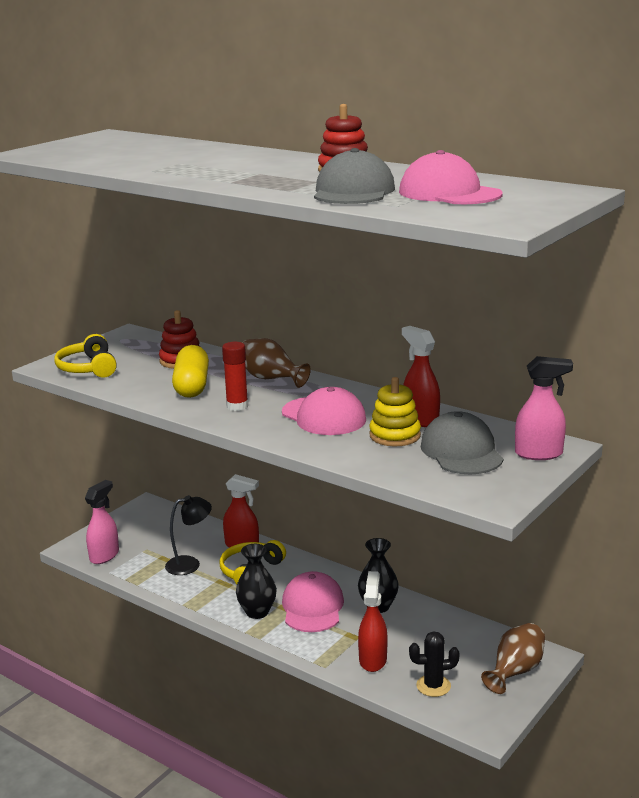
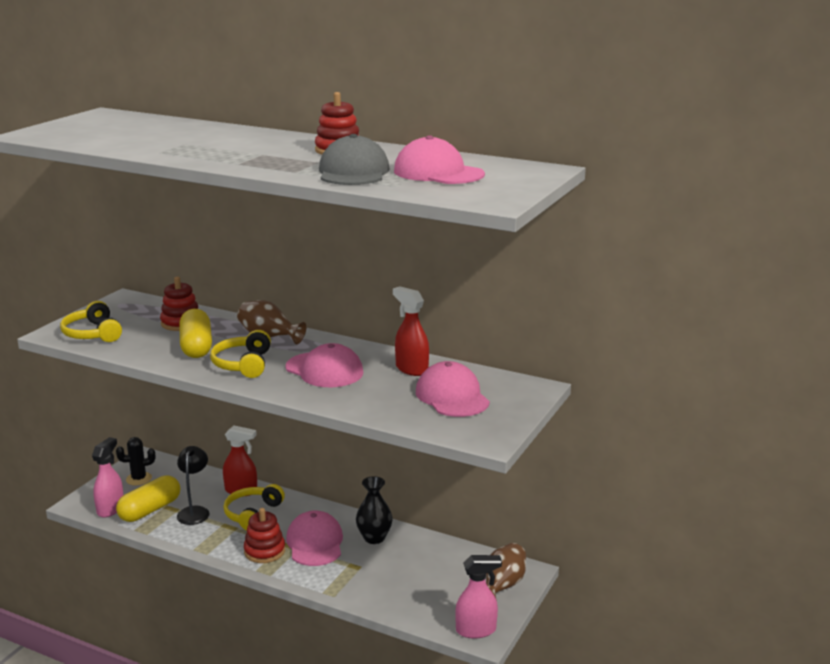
camera: 10 degrees left, 0 degrees up
(144, 559) = (150, 510): none -> yellow capsule
(190, 564) = (194, 511): black lamp -> black lamp turned 60 degrees counterclockwise
(237, 406) = (243, 364): red glue stick -> yellow headphones
(257, 612) = (264, 551): black vase -> red stacking toy
(373, 659) = (376, 586): red spray bottle -> none
(395, 435) = (391, 385): yellow stacking toy -> none
(433, 686) = (432, 605): black cactus -> black cactus (139, 479)
(461, 451) = (452, 396): grey cap -> pink cap
(539, 454) = (519, 395): pink spray bottle -> pink spray bottle (476, 630)

